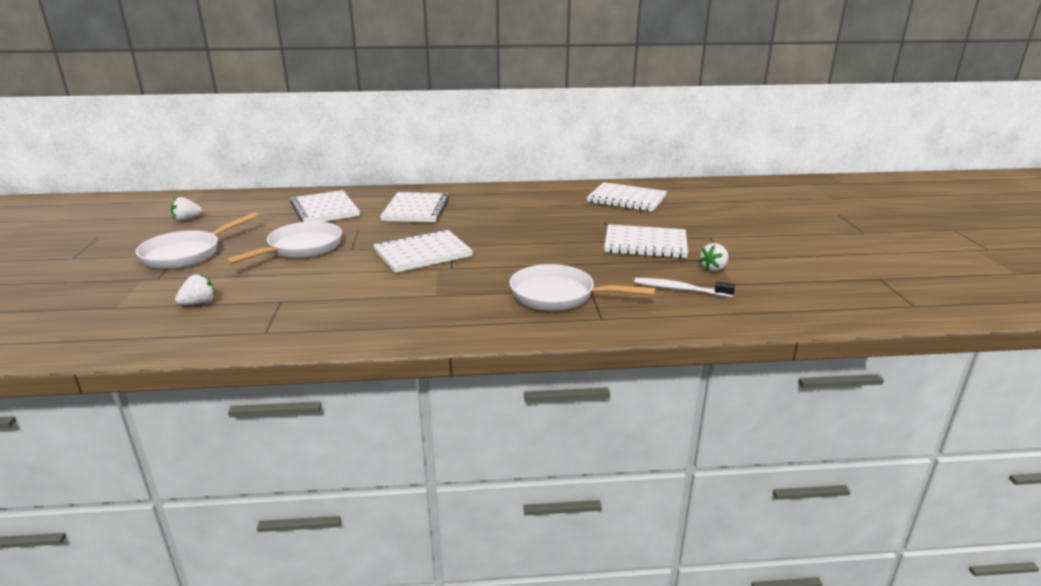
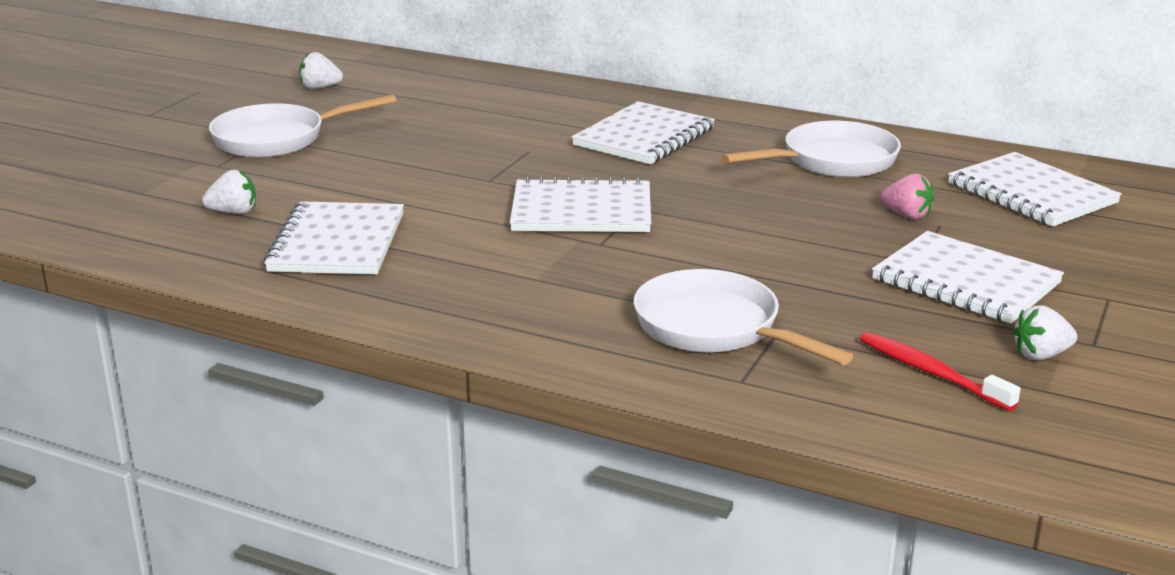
camera: 30 degrees right, 0 degrees up
(301, 248) = (423, 163): white pan -> white pan (832, 161)
(324, 209) = (511, 109): white notebook -> white notebook (337, 243)
(585, 220) = (907, 215): none -> pink strawberry
(680, 289) = (932, 373): white toothbrush -> red toothbrush

